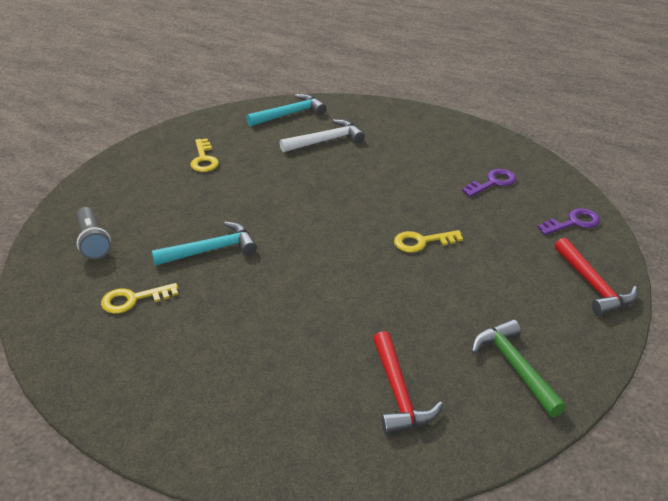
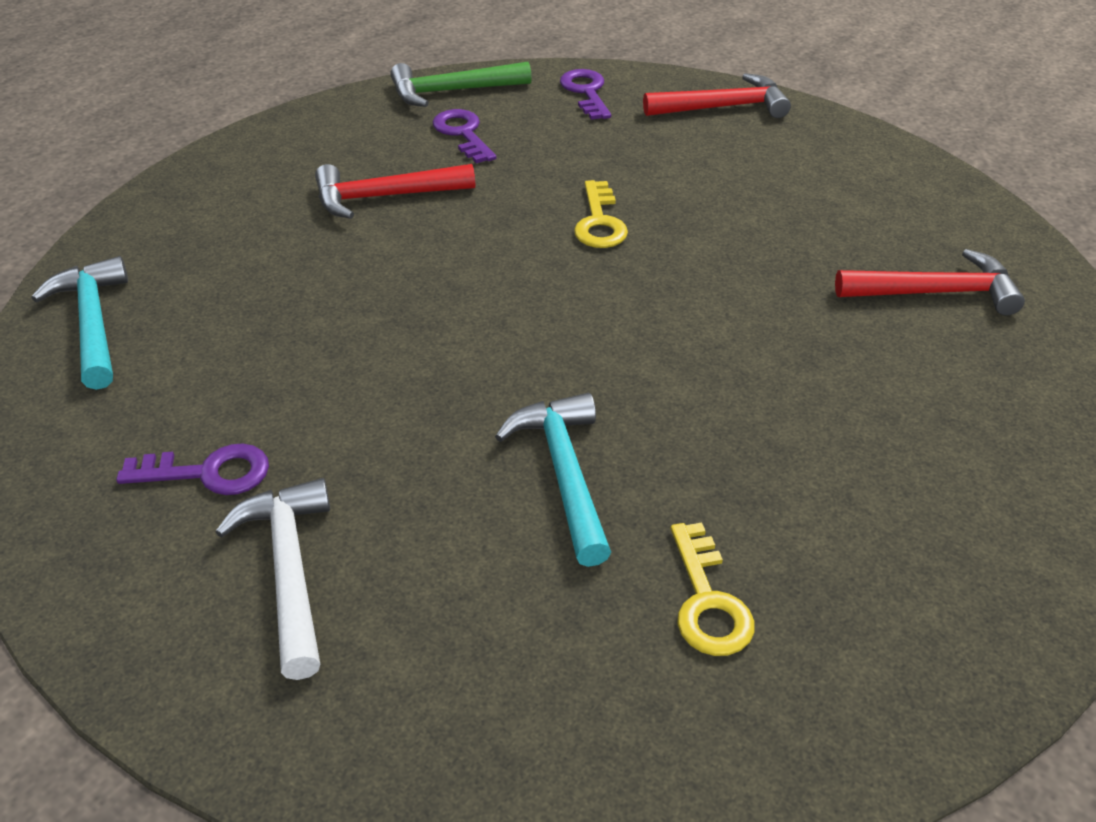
camera: 80 degrees left, 5 degrees up
(93, 242) = (483, 686): grey flashlight -> none
(204, 159) = (208, 472): yellow key -> purple key
(326, 140) = (235, 285): white hammer -> white hammer (289, 570)
(415, 167) = (384, 197): none -> red hammer
(515, 367) = (877, 193): green hammer -> green hammer (452, 91)

